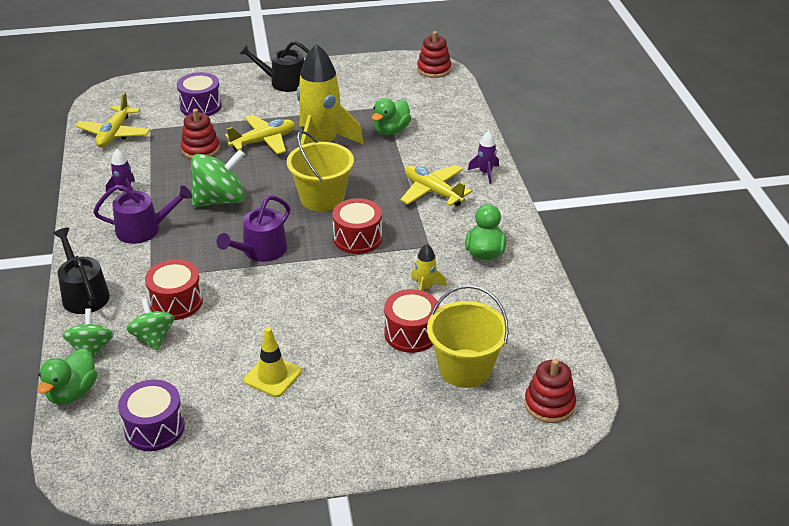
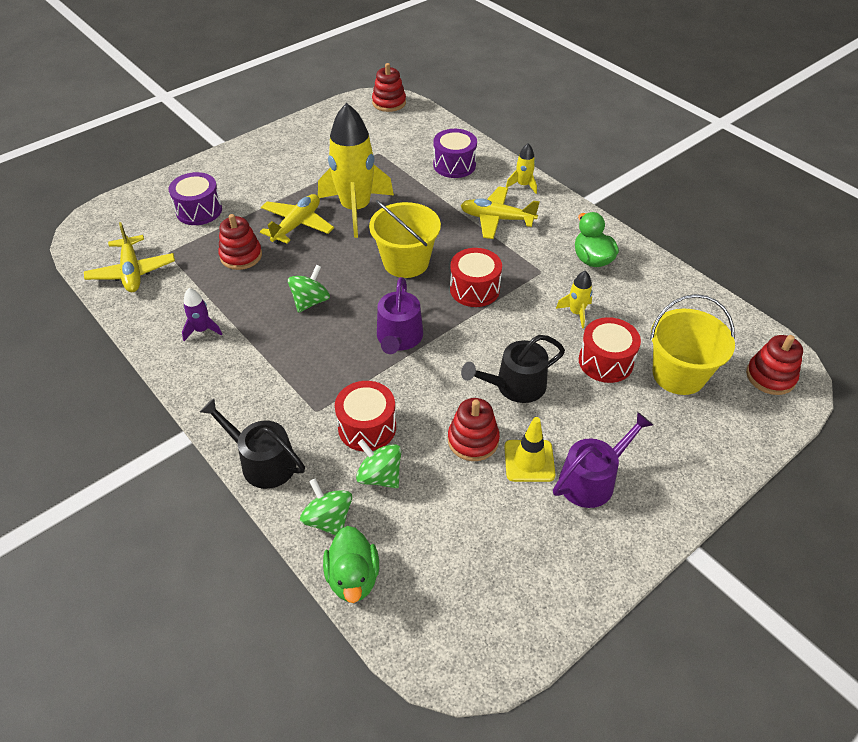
camera: 30 degrees left, 10 degrees up
(144, 229) = (261, 363): purple watering can -> purple watering can (592, 479)
(154, 428) = (472, 572): purple drum -> purple drum (454, 165)
(220, 200) = (310, 301): green spinning top -> green spinning top, size x0.62
(244, 344) = (473, 440): none -> red stacking toy
(284, 82) = (261, 158): black watering can -> black watering can (515, 385)
(391, 131) = (406, 174): green duck -> none
(485, 173) = (523, 185): purple rocket -> yellow rocket

